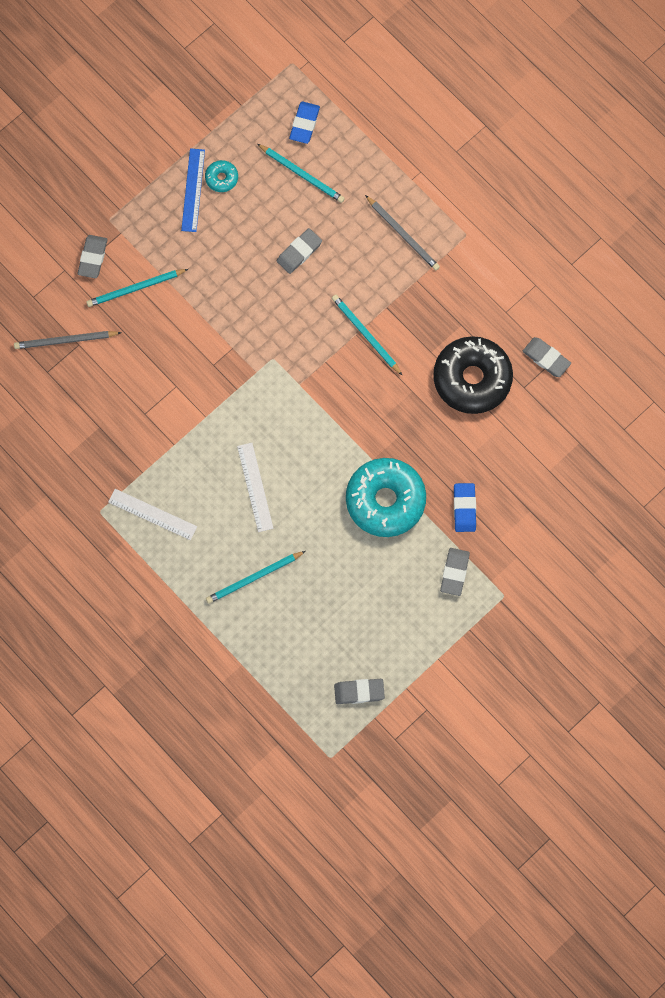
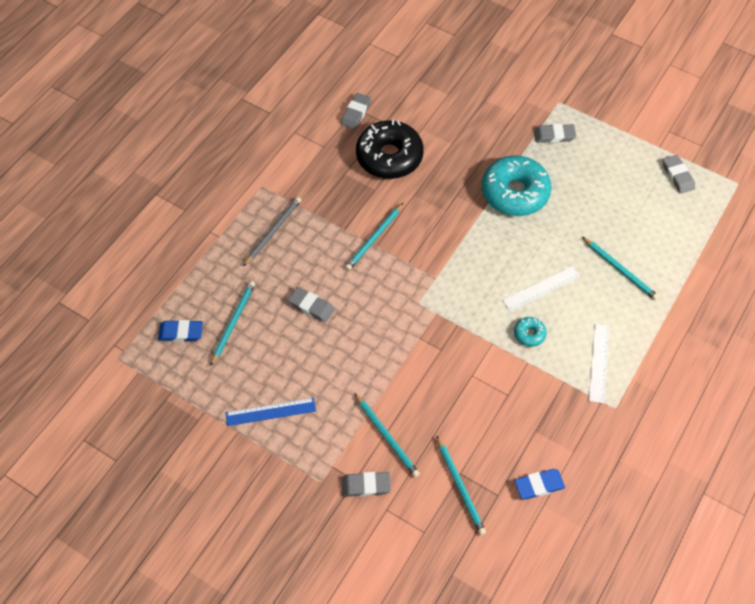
camera: 105 degrees left, 15 degrees down
(65, 340) = (460, 487): grey pencil -> turquoise pencil
(221, 178) = (252, 389): turquoise donut -> turquoise donut (529, 334)
(464, 508) = (500, 140): blue eraser -> blue eraser (539, 485)

